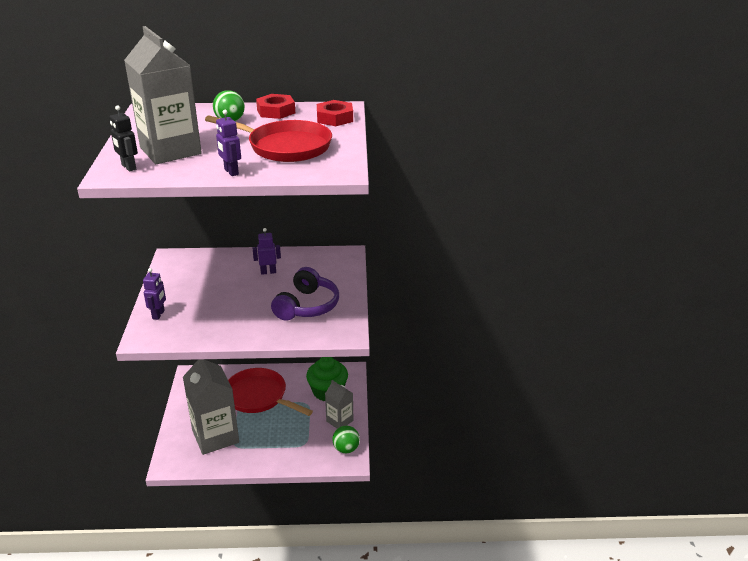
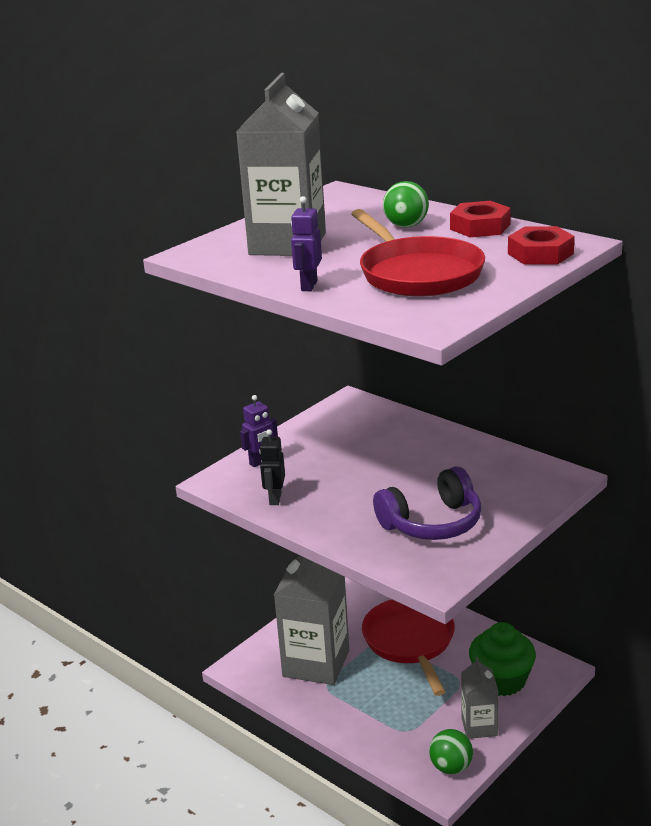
camera: 45 degrees right, 5 degrees down
(128, 167) = (219, 251): black robot -> black robot (275, 499)
(268, 272) = (437, 461): purple robot -> none

